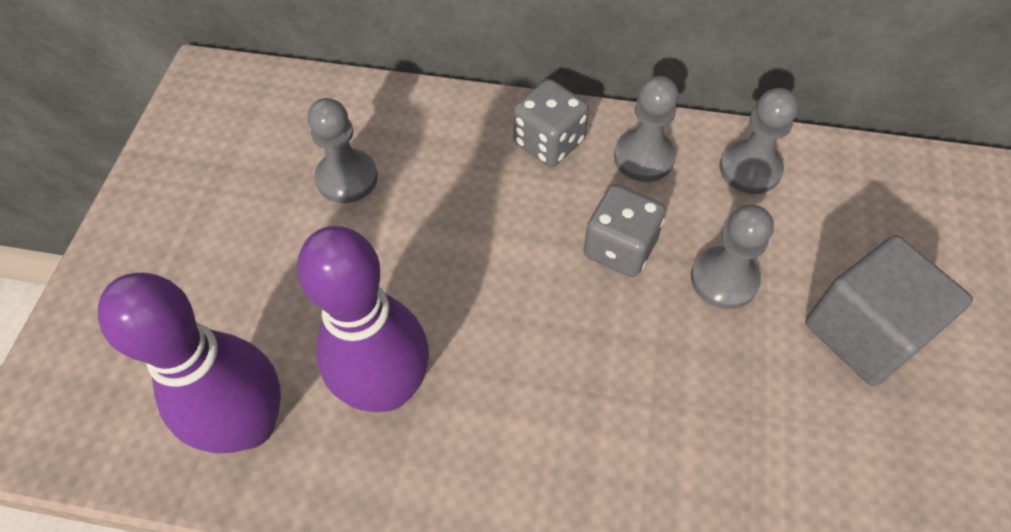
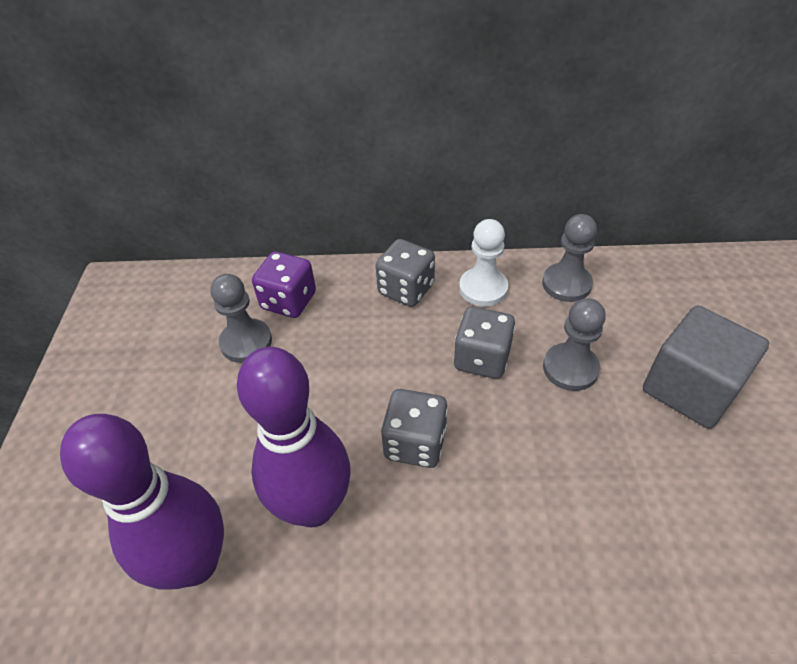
camera: 10 degrees left, 10 degrees down
(405, 134) = (288, 301): none -> purple dice
(516, 336) = (415, 443): none -> grey dice
(644, 157) = (483, 288): grey pawn -> white pawn

